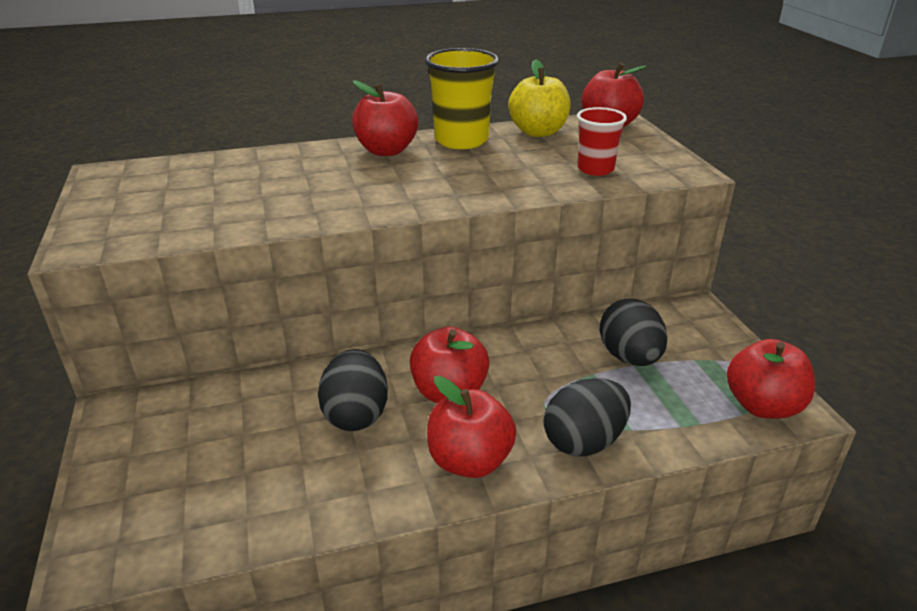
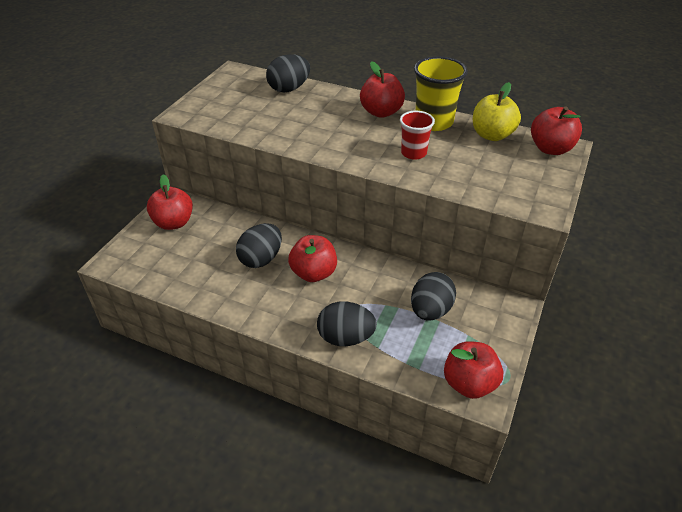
camera: 40 degrees right, 10 degrees up
(224, 165) = (289, 89): none -> black egg
(469, 461) = (283, 312): red apple -> red apple (173, 223)
(595, 169) = (485, 179): red cup -> red cup (413, 153)

